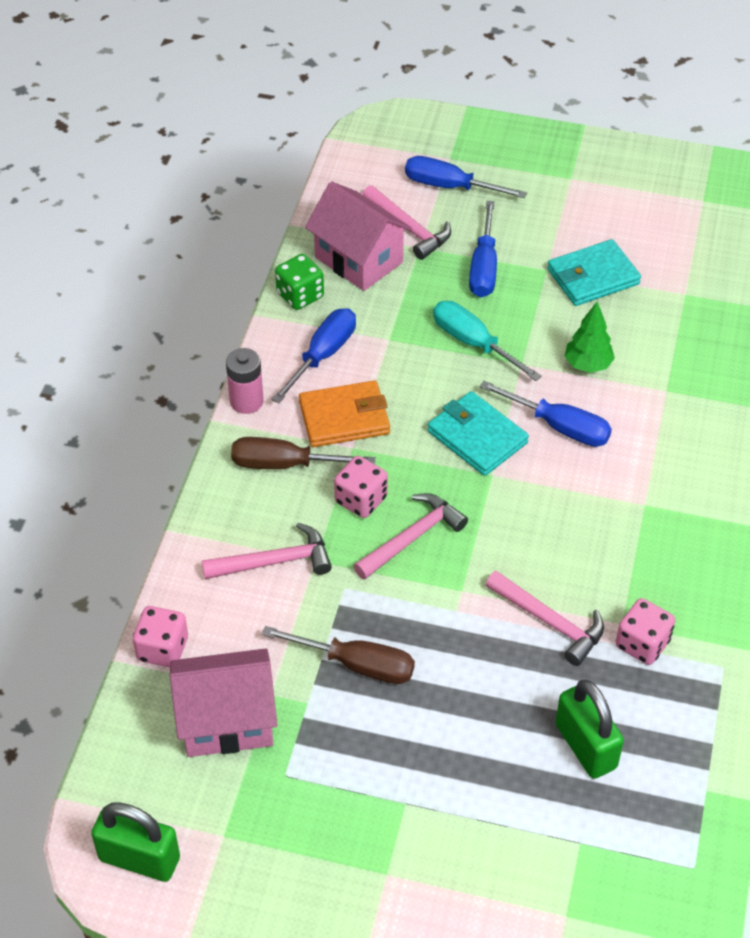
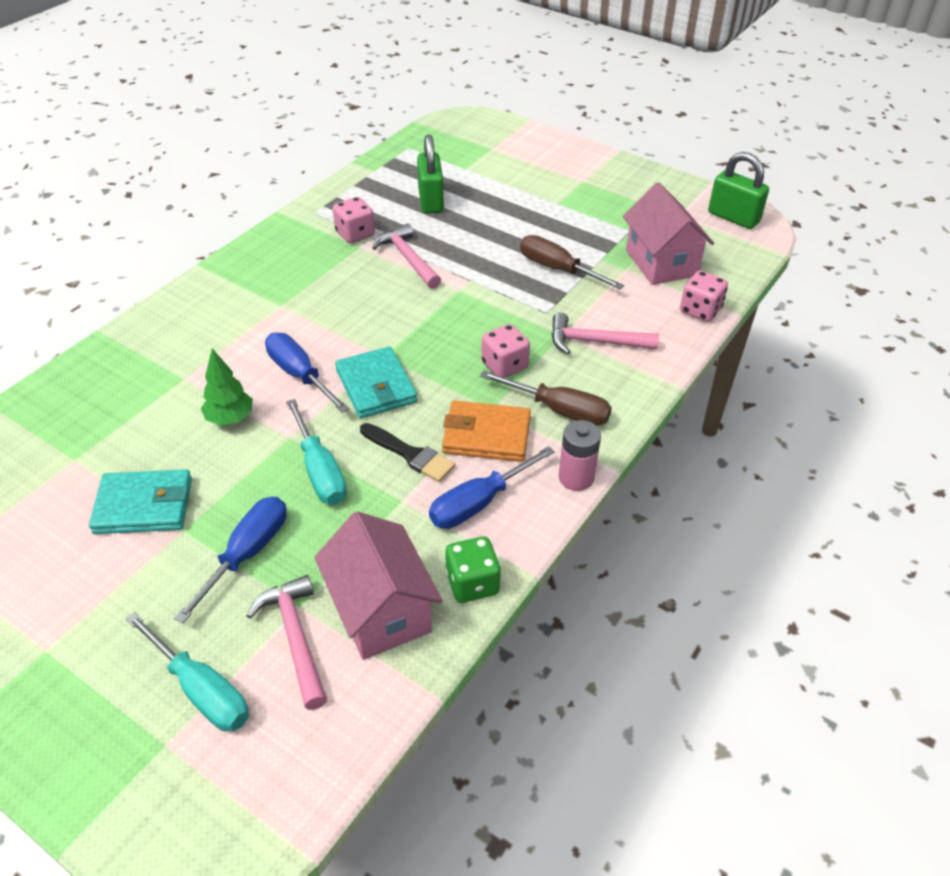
camera: 160 degrees left, 5 degrees down
(227, 721) = (661, 263): pink house -> pink house turned 60 degrees clockwise
(404, 379) = (410, 454): none -> black brush
(412, 538) = (476, 329): pink hammer -> none
(450, 187) = (200, 689): blue screwdriver -> turquoise screwdriver

